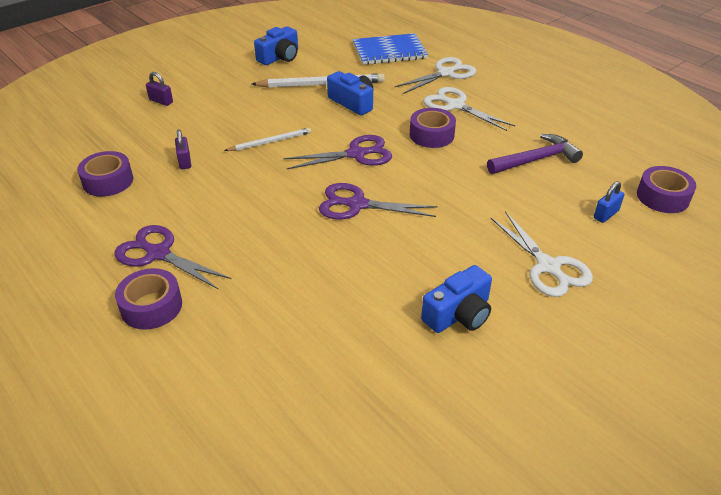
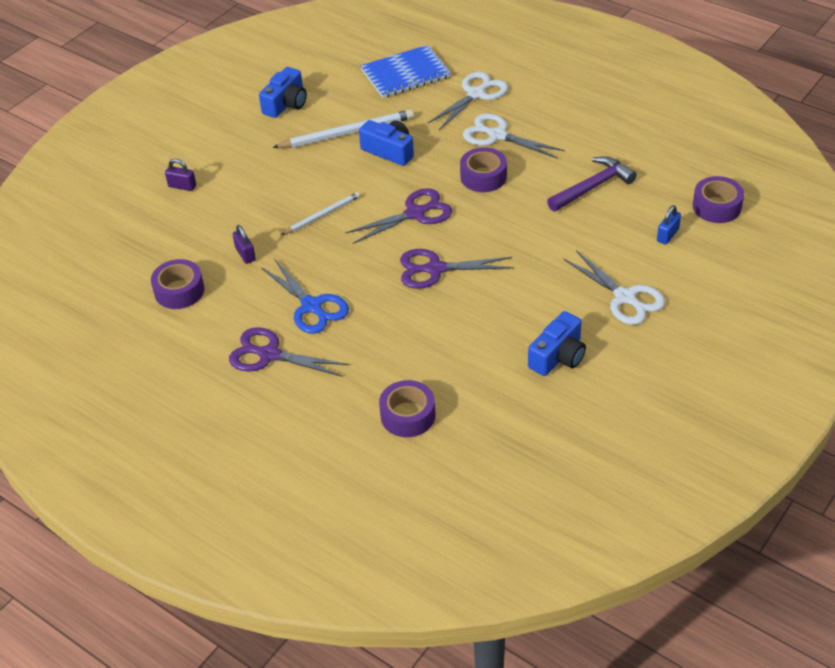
camera: 10 degrees left, 5 degrees up
(151, 306) = (289, 403): purple tape -> purple tape (408, 415)
(222, 216) = (311, 306): none -> blue scissors

